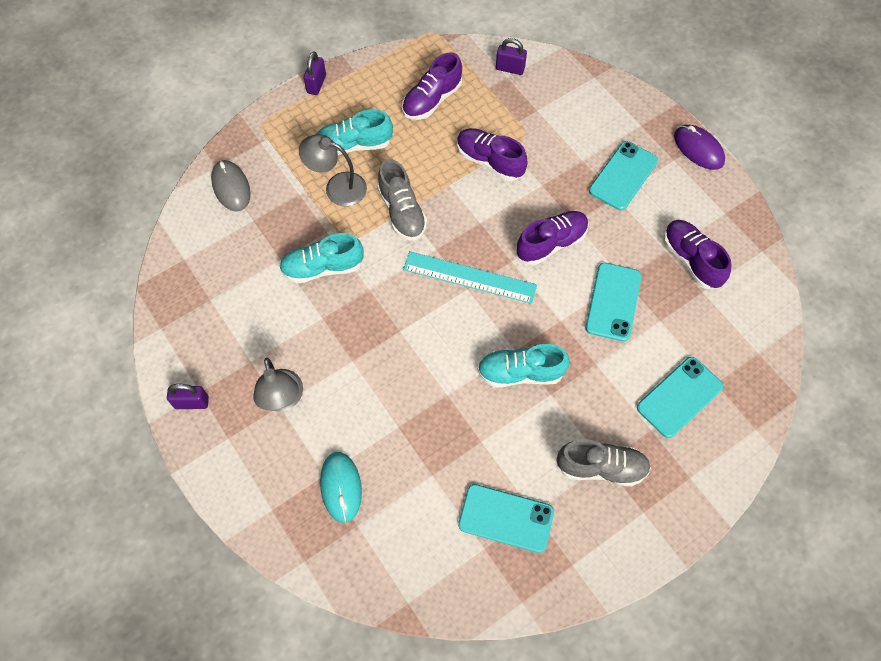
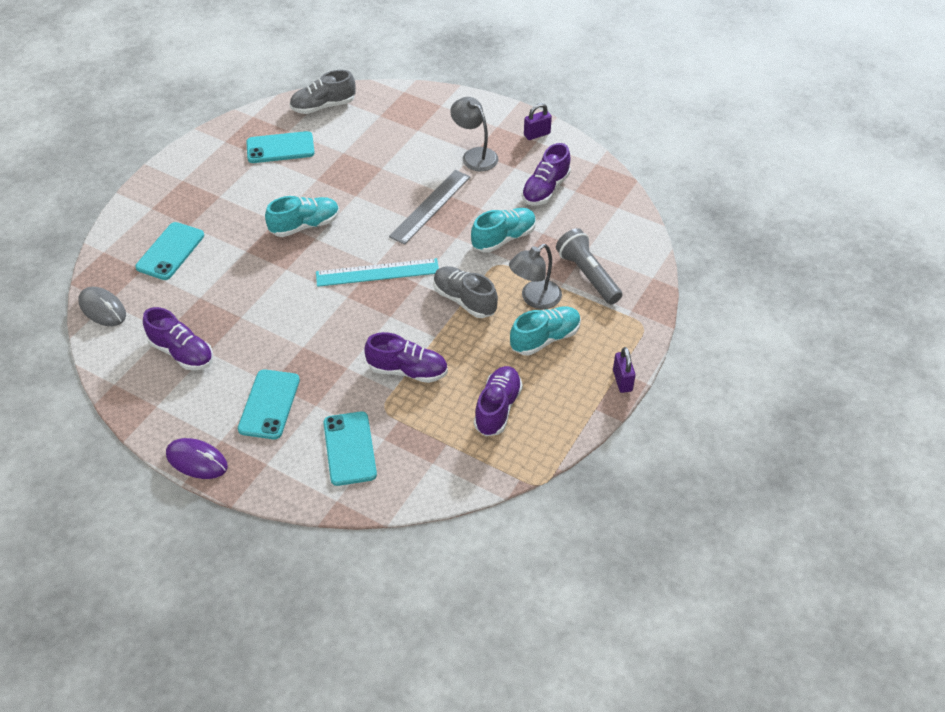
camera: 155 degrees right, 15 degrees down
(231, 187) = (625, 267): grey mouse -> grey mouse (102, 309)
(272, 192) = (588, 275): none -> grey flashlight
(337, 187) = (534, 299): grey lamp -> grey lamp turned 150 degrees clockwise
(341, 487) = (402, 128): turquoise mouse -> none
(373, 342) = (430, 206): none -> grey ruler
(510, 68) = (434, 474): purple padlock -> none
(551, 243) = (317, 322): purple shoe -> purple shoe (545, 189)
(601, 467) = (221, 193): grey shoe -> grey shoe (323, 106)
(613, 302) = (245, 296): turquoise phone -> turquoise phone (349, 448)

